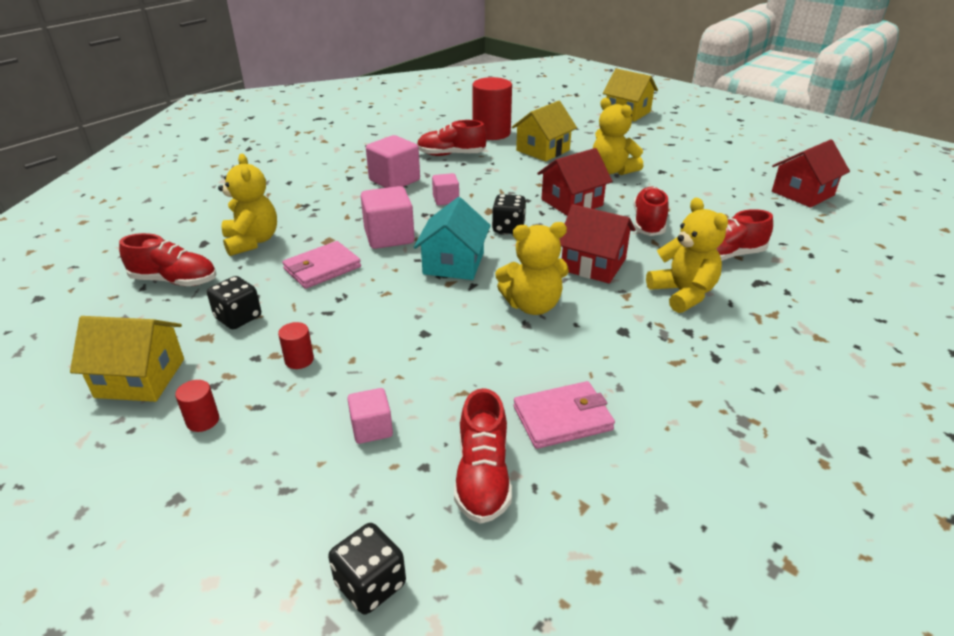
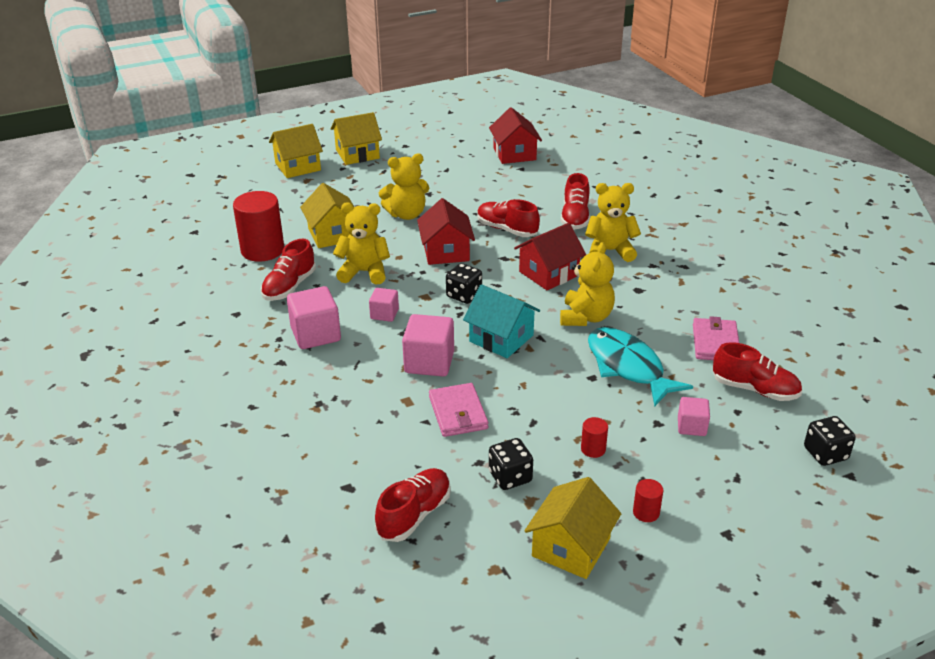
camera: 65 degrees left, 0 degrees up
(252, 241) = (372, 451): yellow teddy bear -> yellow teddy bear (364, 272)
(460, 354) = (628, 367): none -> turquoise fish
(682, 127) = (357, 154): none -> yellow house

